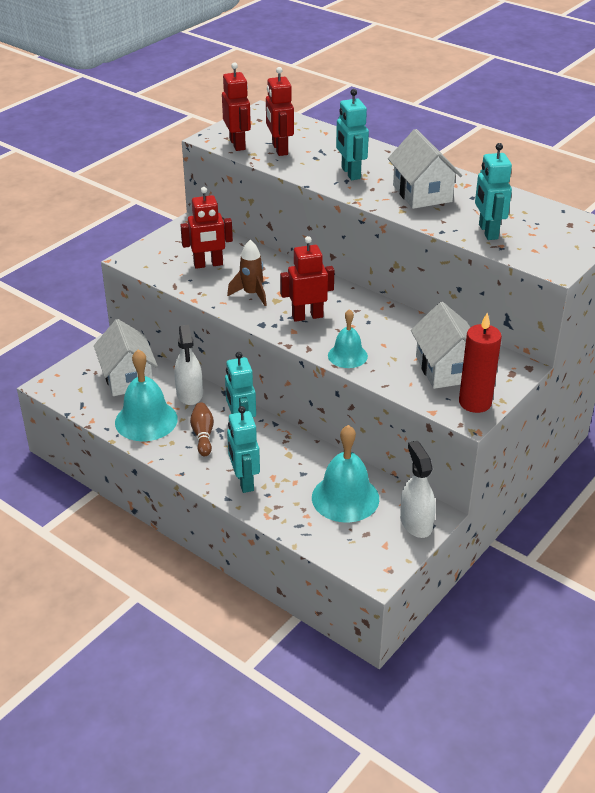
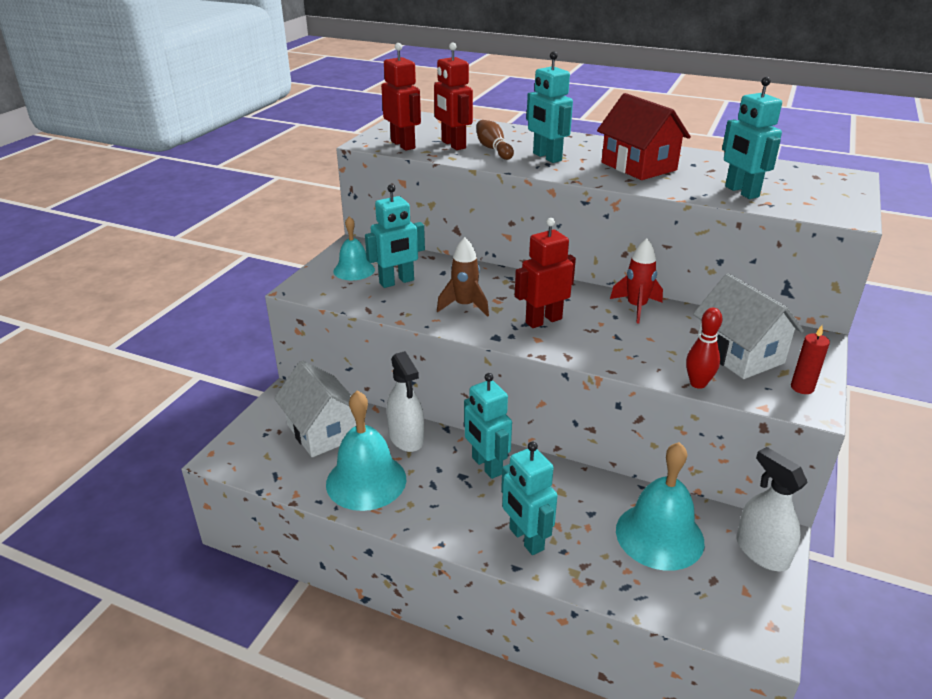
camera: 15 degrees left, 5 degrees down
(203, 435) = (445, 487): brown bowling pin -> brown bowling pin (493, 149)
(208, 264) = (397, 282): red robot -> turquoise robot
(347, 356) = (618, 357): turquoise bell -> turquoise bell (354, 270)
(391, 317) = (636, 307): none -> red rocket
(395, 386) = (698, 384): none -> red bowling pin
(422, 193) = (638, 166): white house -> red house
(475, 403) = (802, 388): red candle -> red candle, size x0.55

